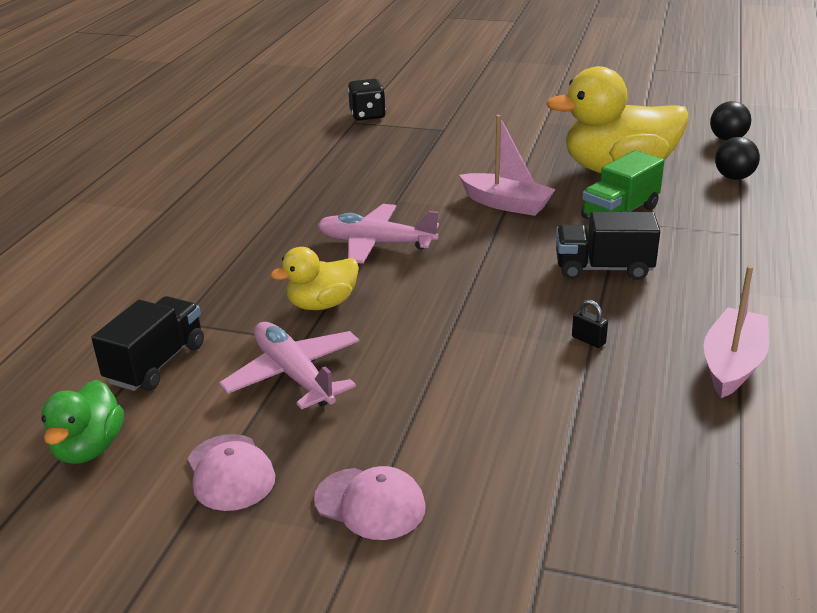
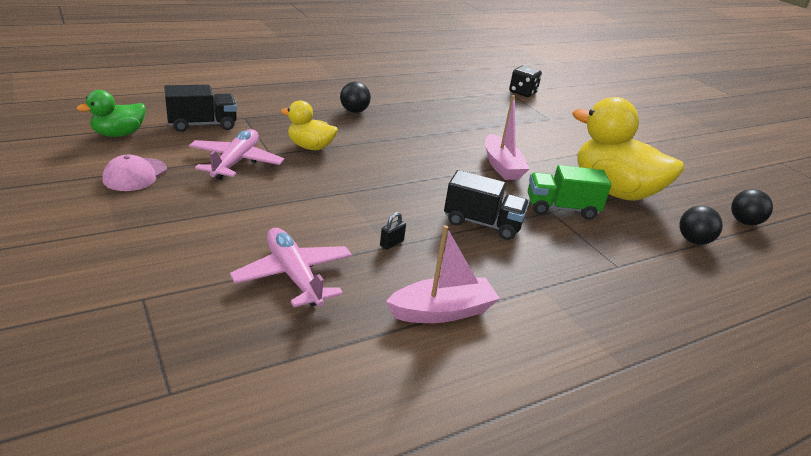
camera: 40 degrees right, 0 degrees up
(271, 236) = (354, 111): none -> black ball
(370, 503) = (148, 223): pink cap -> none
(375, 243) = (392, 141): pink plane -> pink plane (293, 275)
(588, 340) = (391, 243): black padlock -> black padlock turned 45 degrees clockwise
(603, 269) = (482, 223): black truck -> black truck turned 150 degrees clockwise

